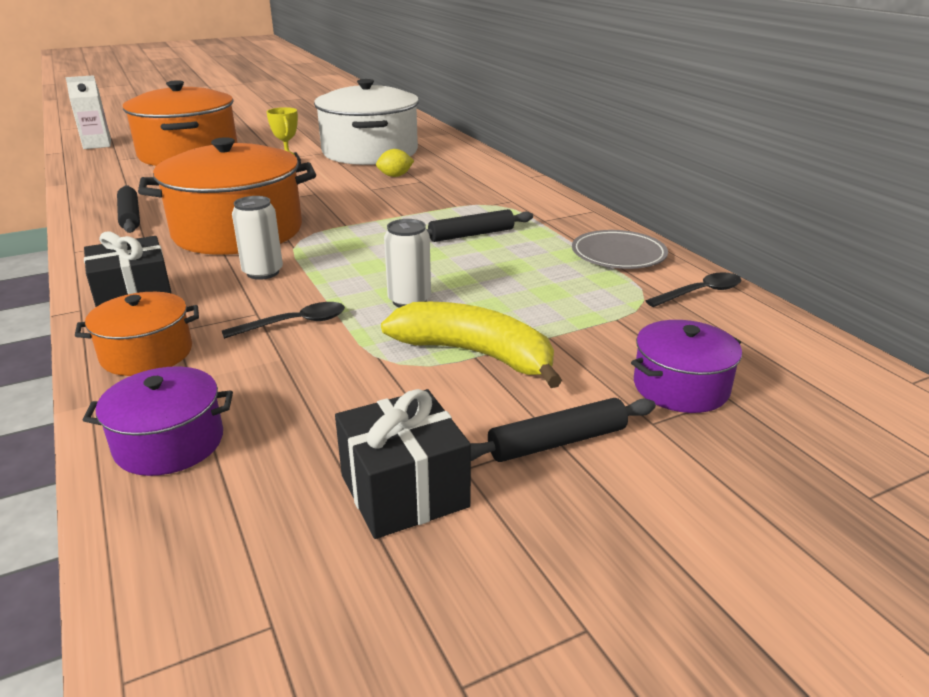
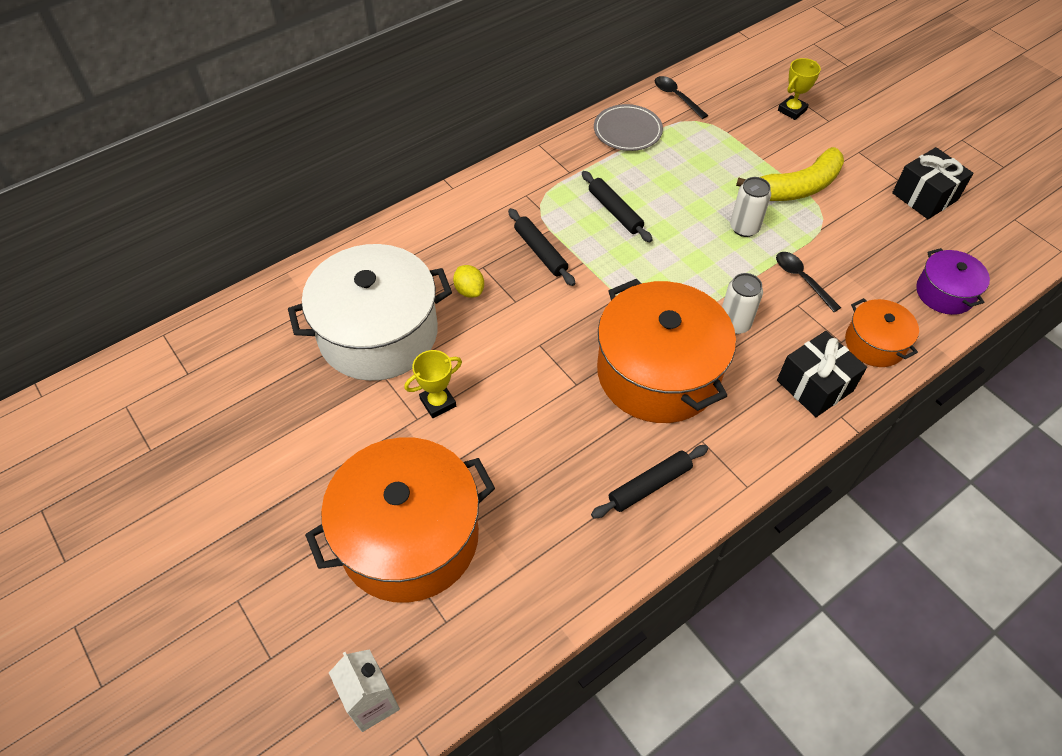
camera: 100 degrees left, 25 degrees up
(475, 354) = (797, 187): yellow banana -> yellow banana turned 135 degrees counterclockwise
(557, 442) = (862, 151): black rolling pin -> black rolling pin (540, 252)
(680, 387) = (792, 110): purple pot -> yellow trophy

